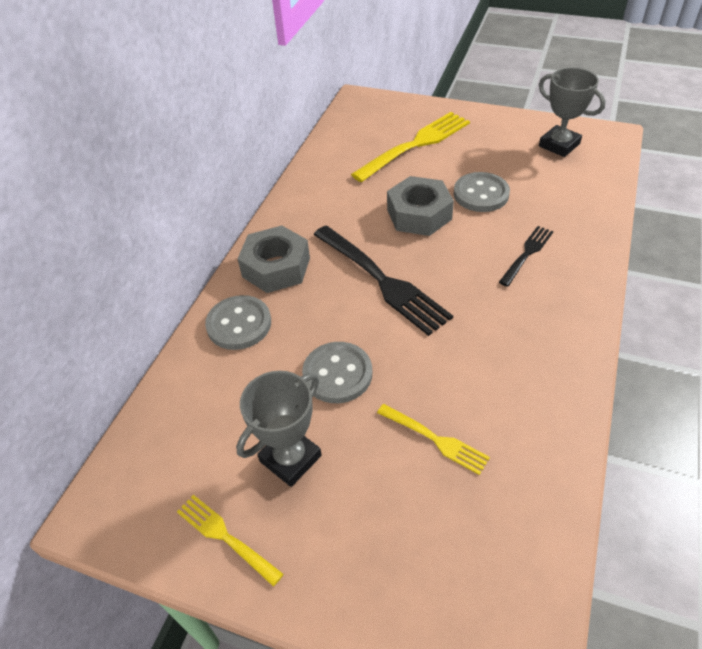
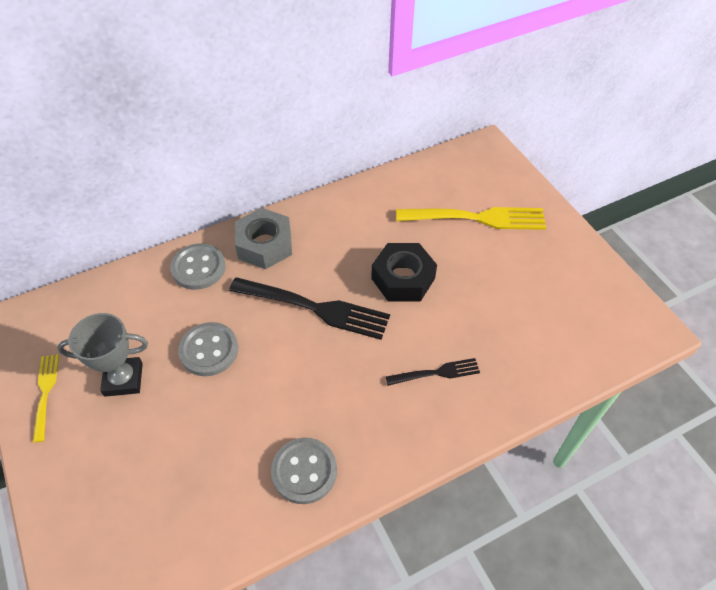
camera: 40 degrees right, 5 degrees up
(381, 280) = (314, 308): black fork -> black fork turned 75 degrees counterclockwise
(419, 214) = (403, 278): grey nut -> black nut
(434, 439) = (206, 443): yellow fork -> none
(481, 194) = (469, 297): grey button -> grey button (304, 471)
(559, 145) = (593, 304): grey trophy -> none

